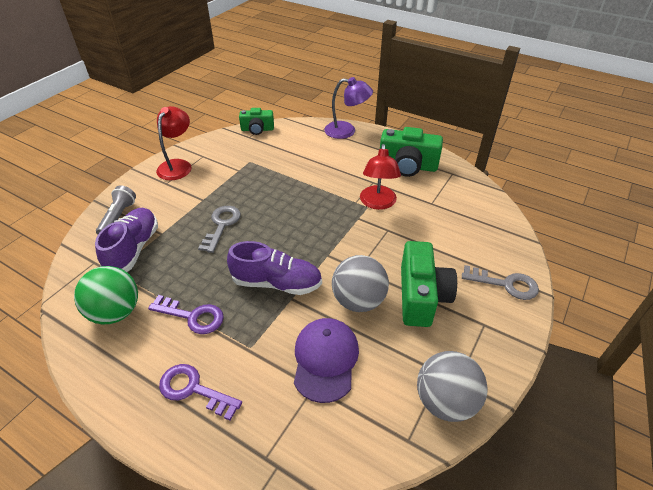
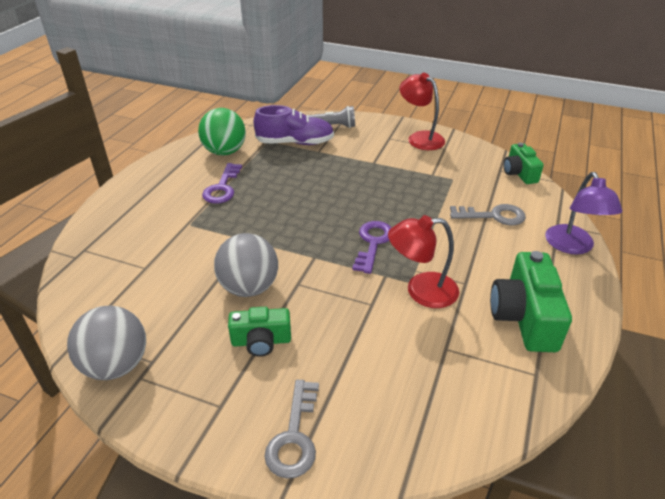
camera: 80 degrees right, 5 degrees down
(178, 165) = (420, 138): red lamp -> red lamp turned 135 degrees counterclockwise
(194, 389) = (149, 203): purple key -> purple key (373, 243)
(221, 225) = (339, 180): grey key -> grey key (493, 216)
(277, 283) = (267, 227): purple shoe -> none
(325, 360) = (173, 271): purple cap -> none
(421, 296) = (261, 341): green camera -> green camera, size x0.61

